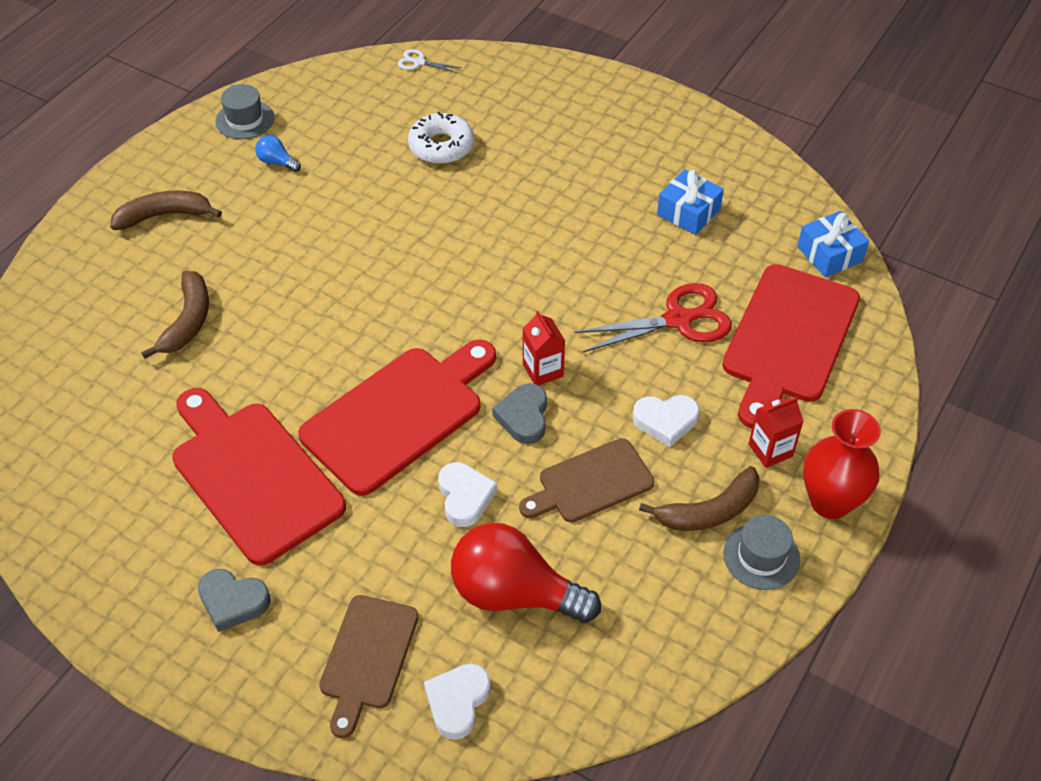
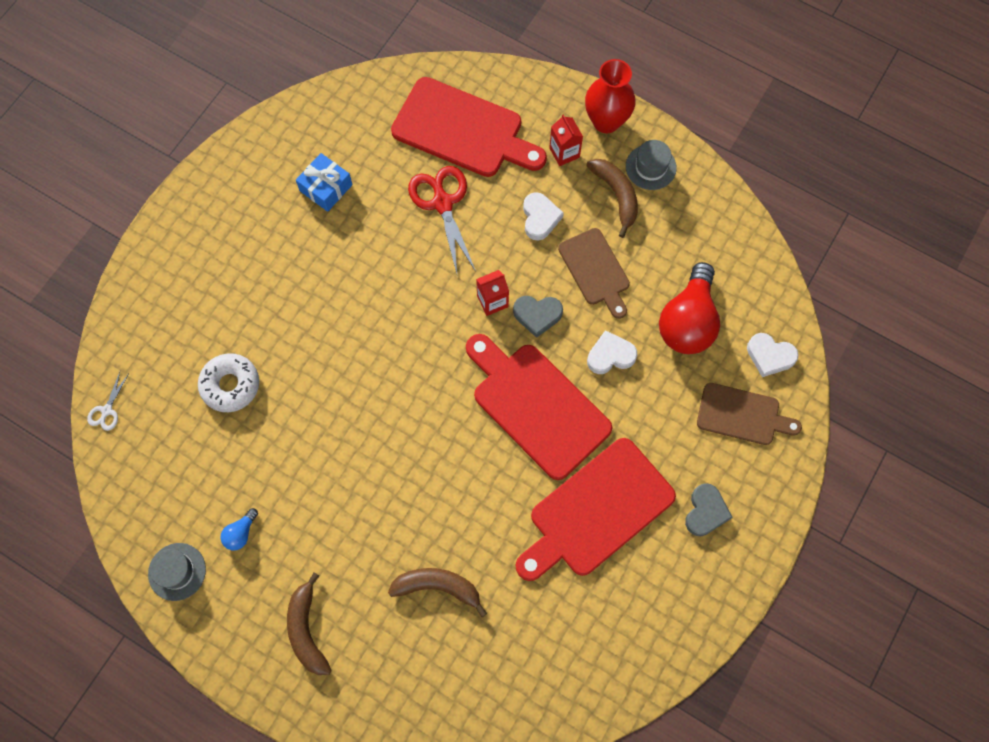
camera: 90 degrees left, 20 degrees up
(830, 254) = (377, 92): blue gift -> none

